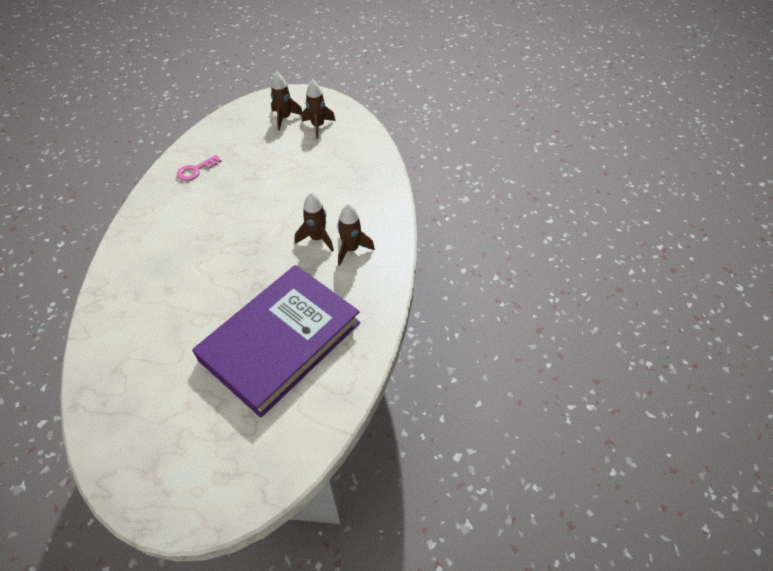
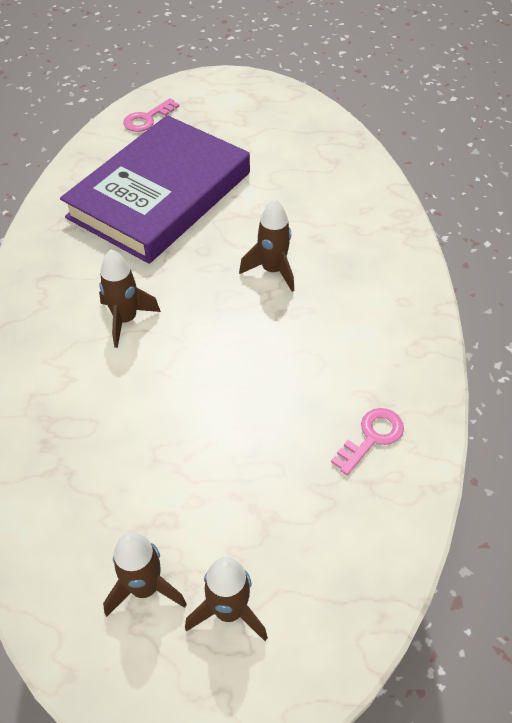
camera: 175 degrees right, 0 degrees up
(279, 446) = (147, 119): none -> pink key
(351, 249) = (74, 306): brown rocket -> brown rocket (272, 270)

